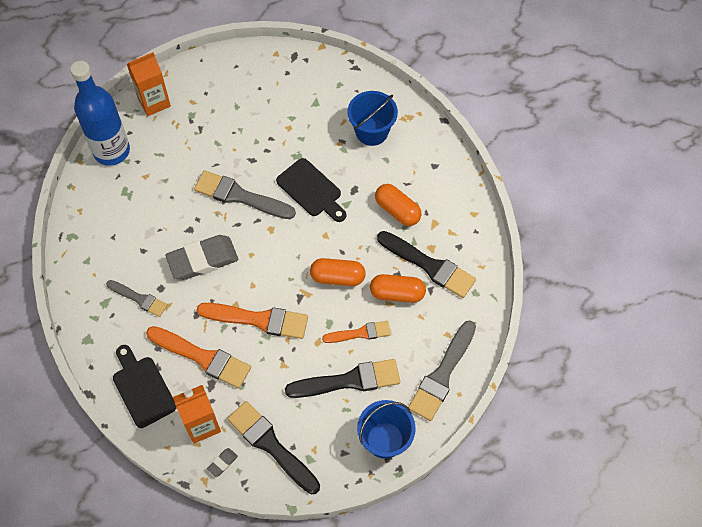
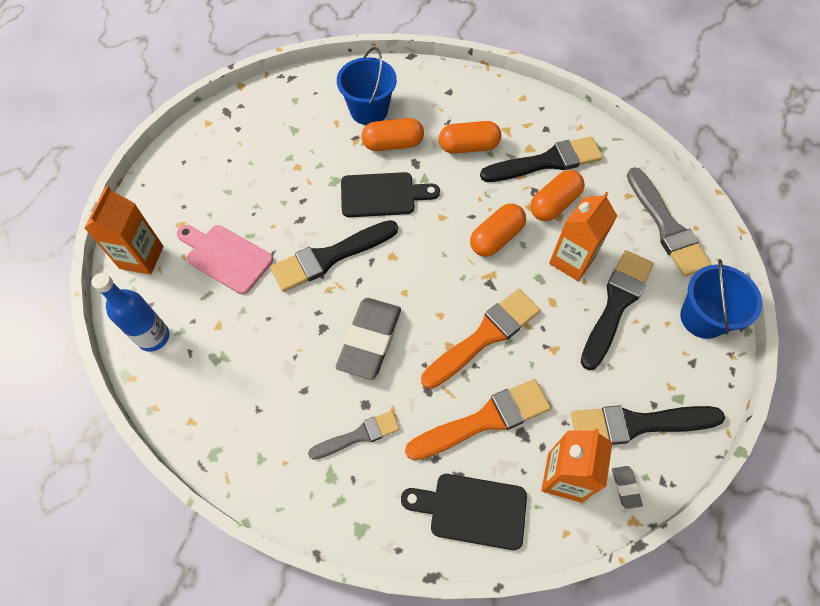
camera: 50 degrees left, 0 degrees up
(111, 151) = (153, 337): blue bottle -> blue bottle, size x0.64
(191, 143) = (226, 257): none -> pink cutting board
(240, 196) = (330, 257): grey brush -> black brush
(357, 166) = (393, 144): none -> orange capsule
(360, 333) = (572, 260): orange brush -> orange carton

